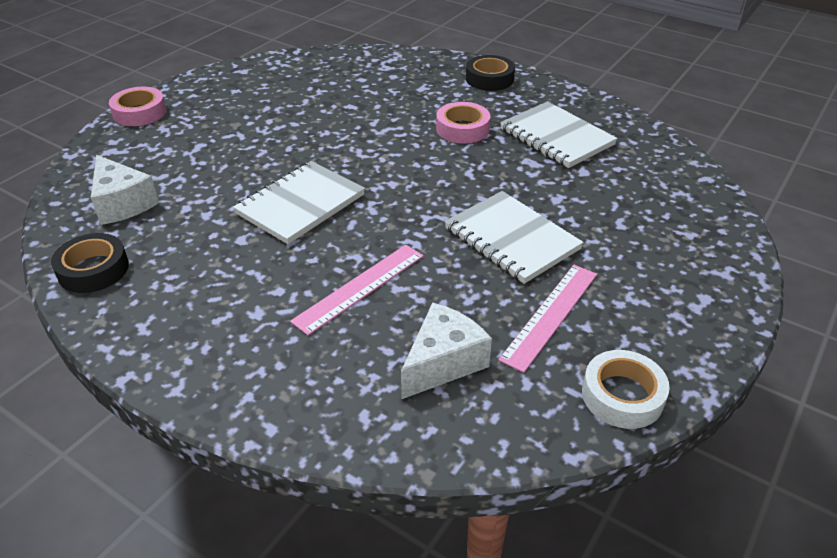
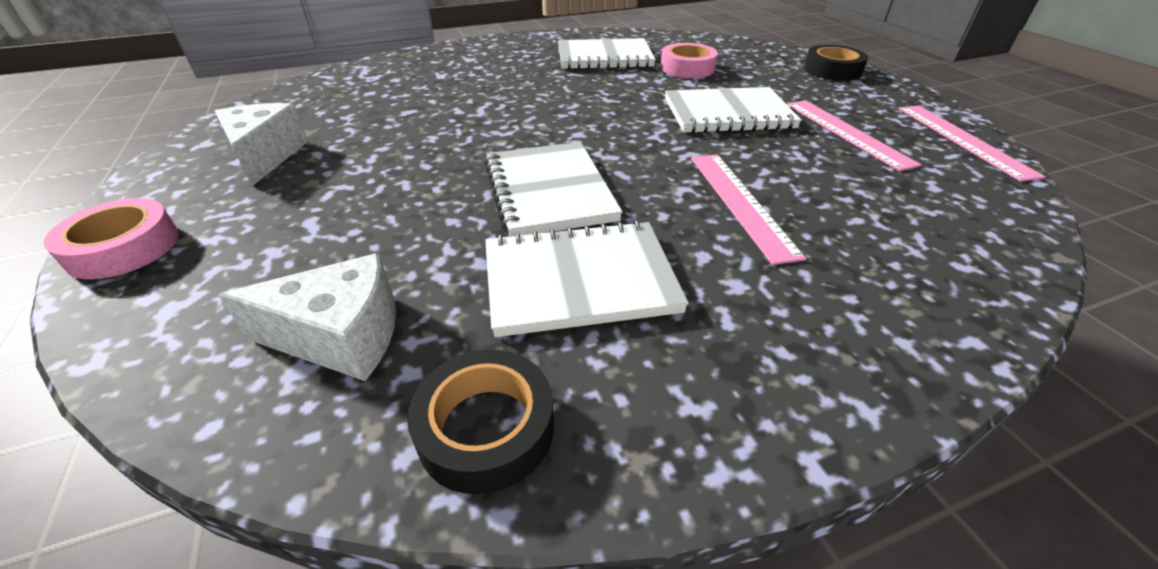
camera: 55 degrees left, 0 degrees up
(216, 253) = (579, 280): none -> white notebook
(443, 362) = (890, 197): white cheese -> white cheese (265, 156)
(462, 129) = (537, 81): pink tape -> pink tape (687, 68)
(489, 79) = (479, 50): black tape -> black tape (832, 70)
(622, 395) = (963, 140): white tape -> pink ruler

